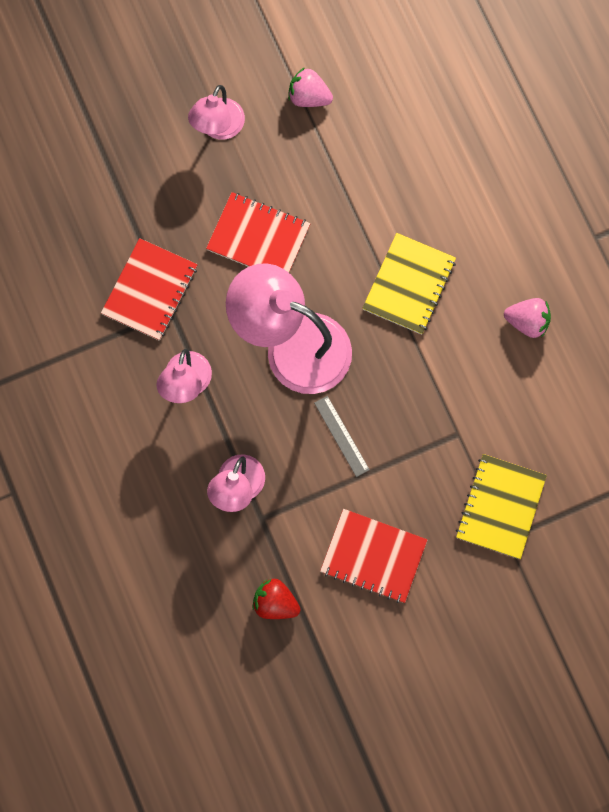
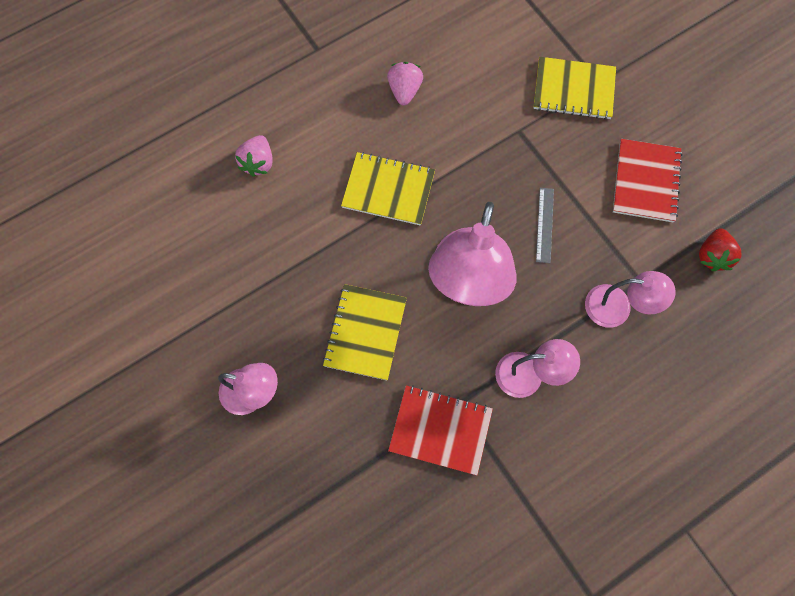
camera: 100 degrees left, 5 degrees down
(258, 238) = (365, 332): red notebook -> yellow notebook
(309, 97) = (209, 310): pink strawberry -> pink strawberry (258, 163)
(341, 436) = (544, 225): grey ruler -> grey ruler turned 45 degrees counterclockwise

